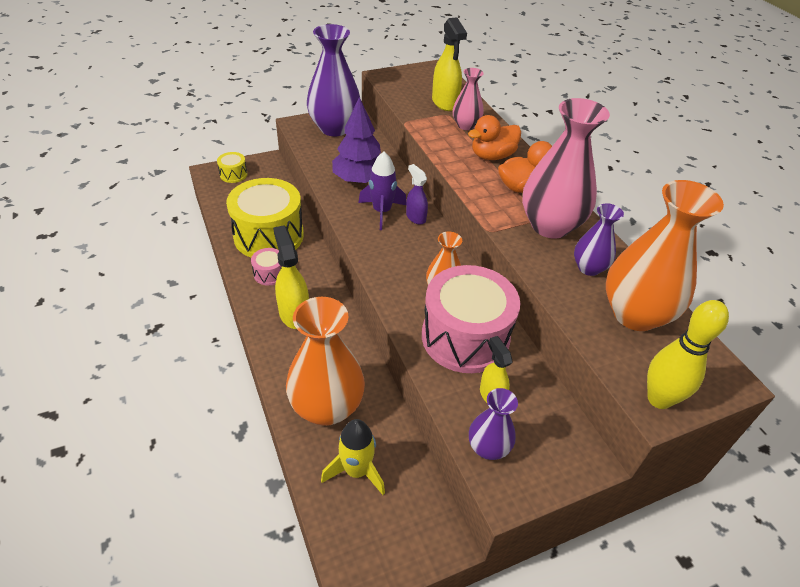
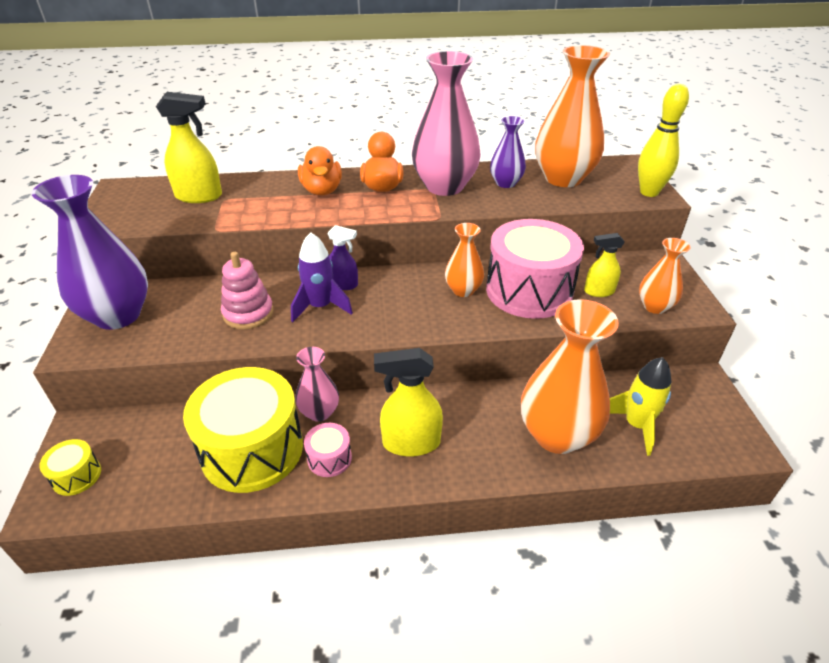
camera: 70 degrees left, 5 degrees down
(359, 180) = (248, 313): purple tree -> pink stacking toy
(415, 217) = (343, 284): purple spray bottle -> purple spray bottle turned 150 degrees counterclockwise
(466, 125) = (255, 193): pink vase -> pink vase (319, 412)
(488, 448) = (654, 306): purple vase -> orange vase

